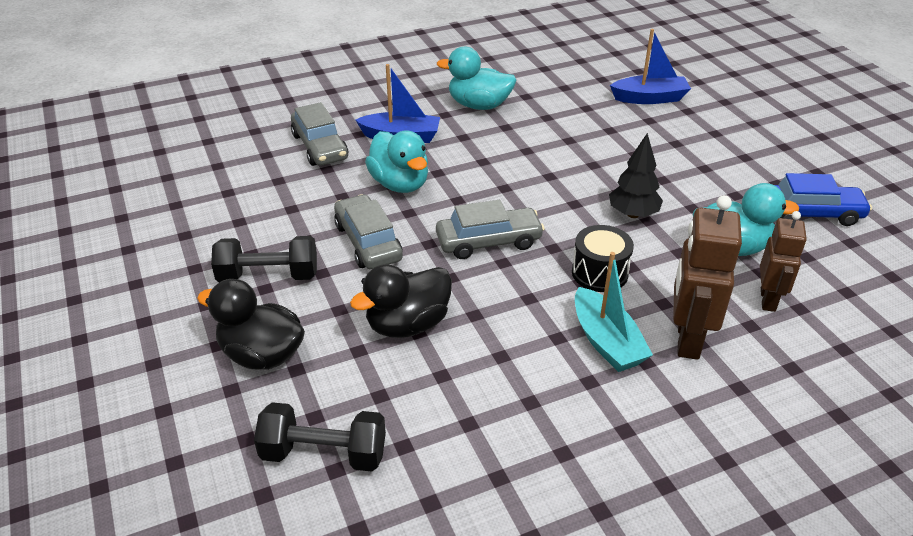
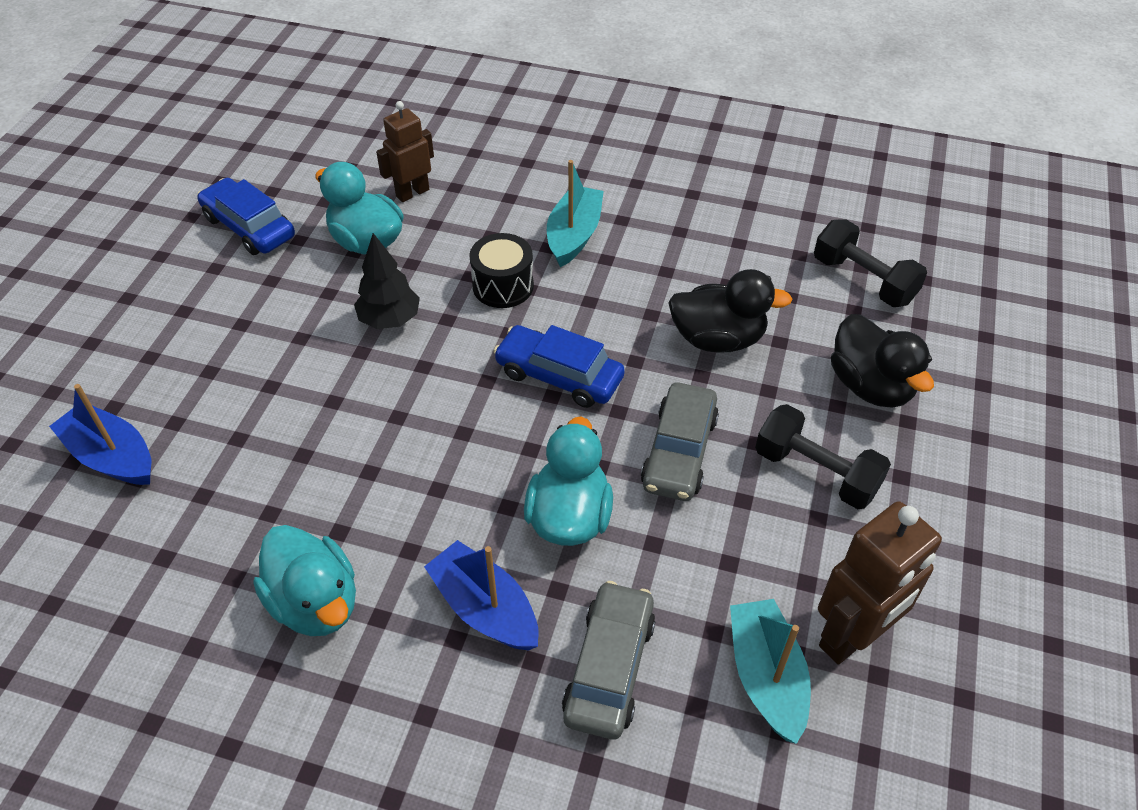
camera: 140 degrees left, 10 degrees up
(237, 177) = (766, 676): none -> turquoise boat
(488, 241) = (559, 375): grey car -> blue car
(687, 339) = (514, 204): brown robot -> brown robot (852, 637)

